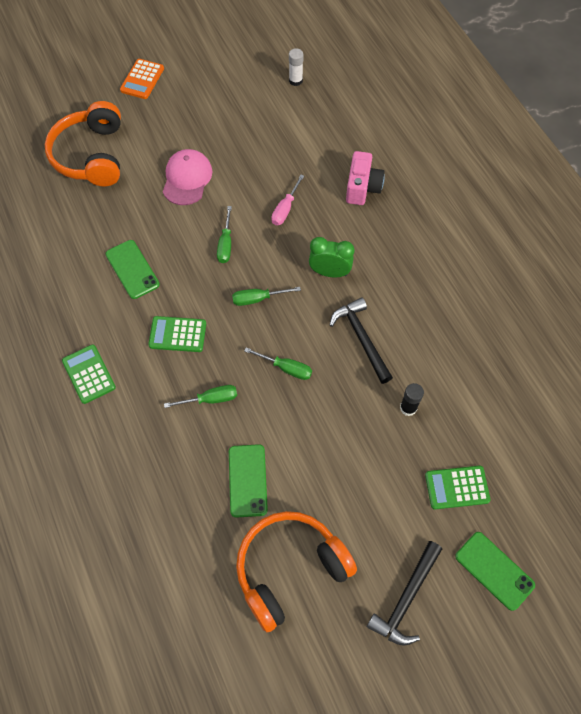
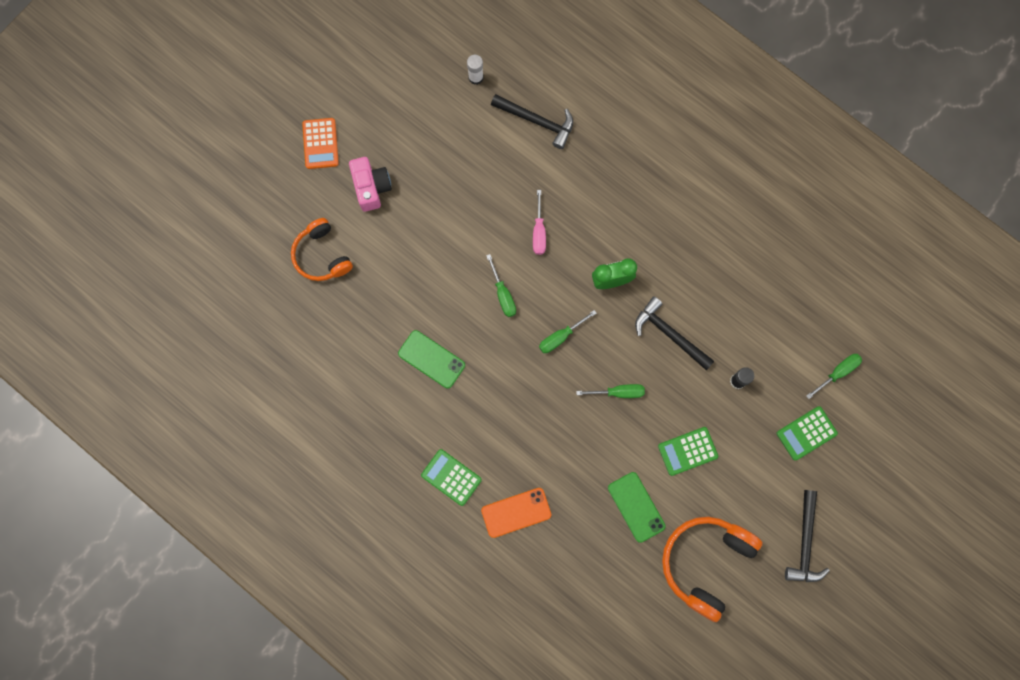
camera: 25 degrees left, 15 degrees up
(92, 155) = (322, 255): orange headphones -> orange headphones, size x0.66
(129, 432) = (516, 512): none -> orange phone
(177, 334) = (508, 404): green calculator -> green calculator (687, 451)
(187, 179) = (429, 240): pink cap -> none
(211, 399) = (569, 450): green screwdriver -> green screwdriver (838, 372)
(330, 129) = (537, 121): none -> black hammer
(362, 187) = (599, 176): pink camera -> pink camera (371, 187)
(494, 570) = (862, 488): green phone -> none

